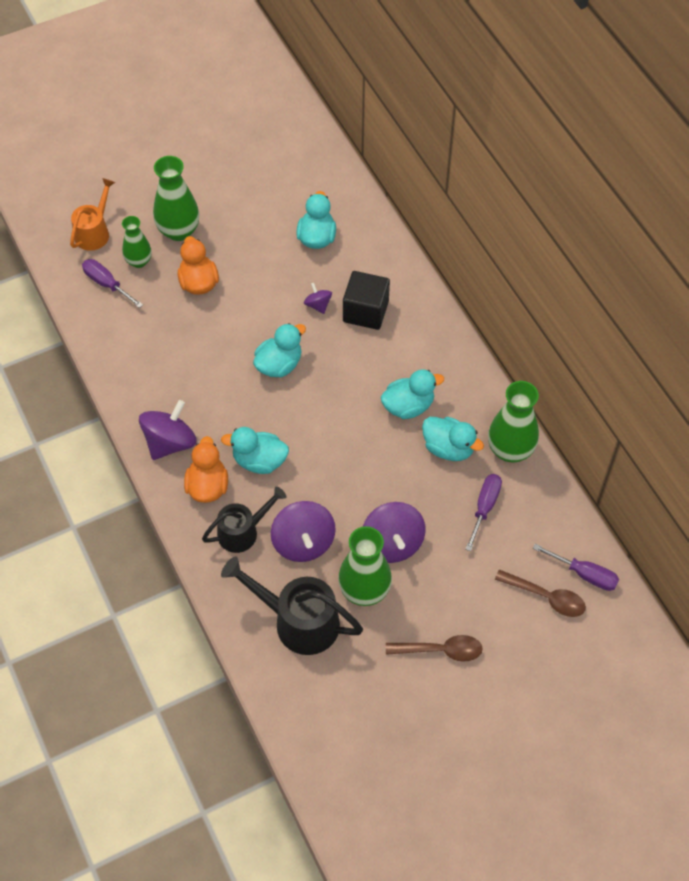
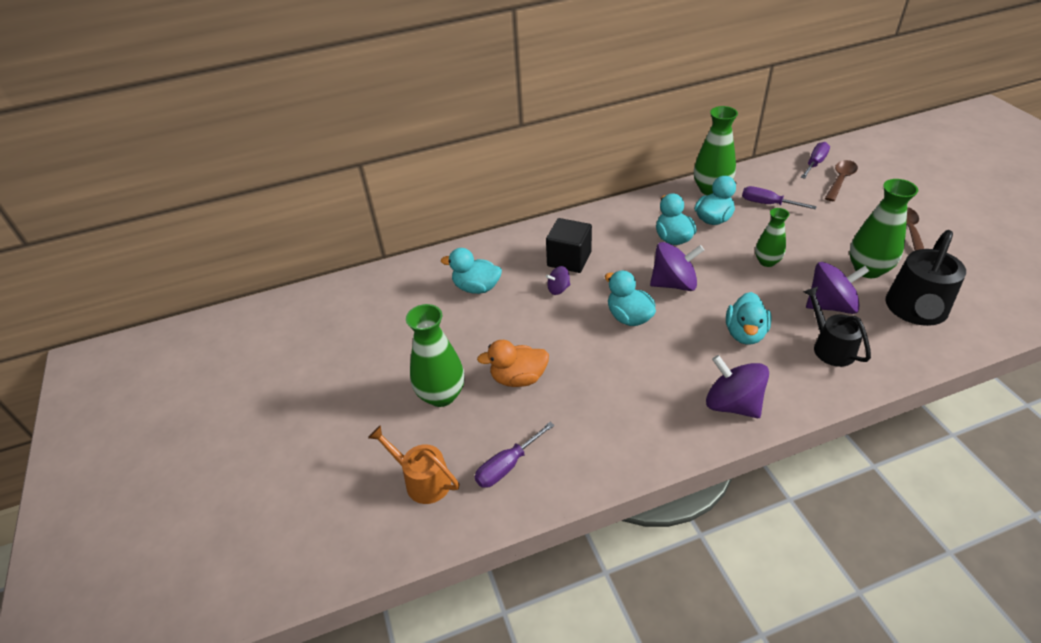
camera: 80 degrees left, 15 degrees down
(139, 261) = (478, 433): green vase -> green vase (767, 261)
(207, 486) = (782, 373): orange duck -> none
(392, 543) = (815, 252): purple spinning top -> purple spinning top (674, 284)

